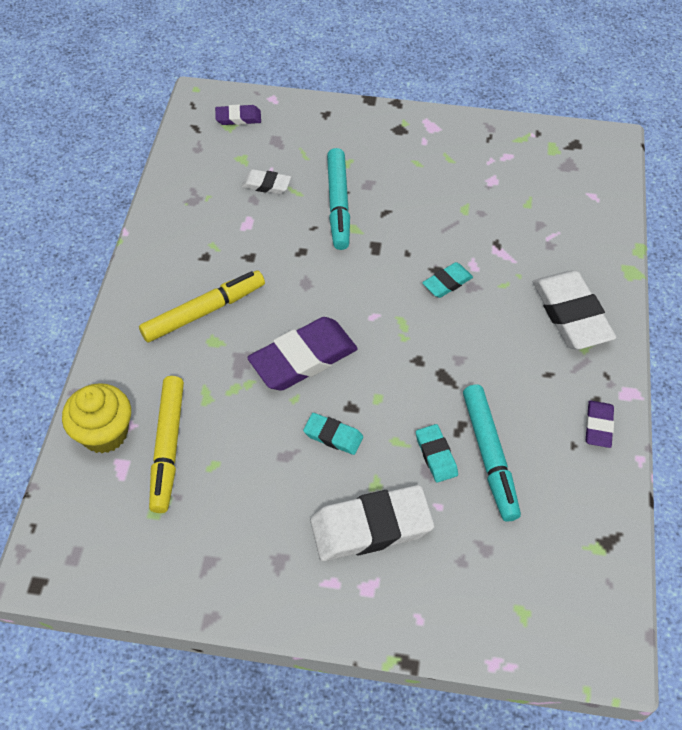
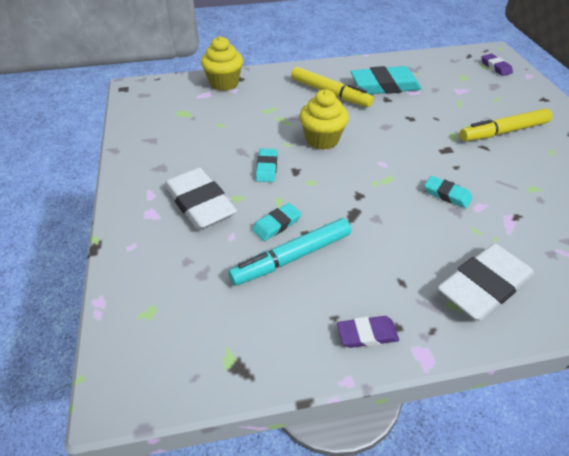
camera: 70 degrees right, 10 degrees down
(168, 447) = (225, 105): yellow marker -> yellow marker (503, 132)
(218, 246) = (384, 86): none -> turquoise eraser
(266, 184) = (452, 91): white eraser -> none
(303, 358) = (322, 140): purple eraser -> yellow cupcake
(338, 204) = (468, 123): turquoise marker -> none

